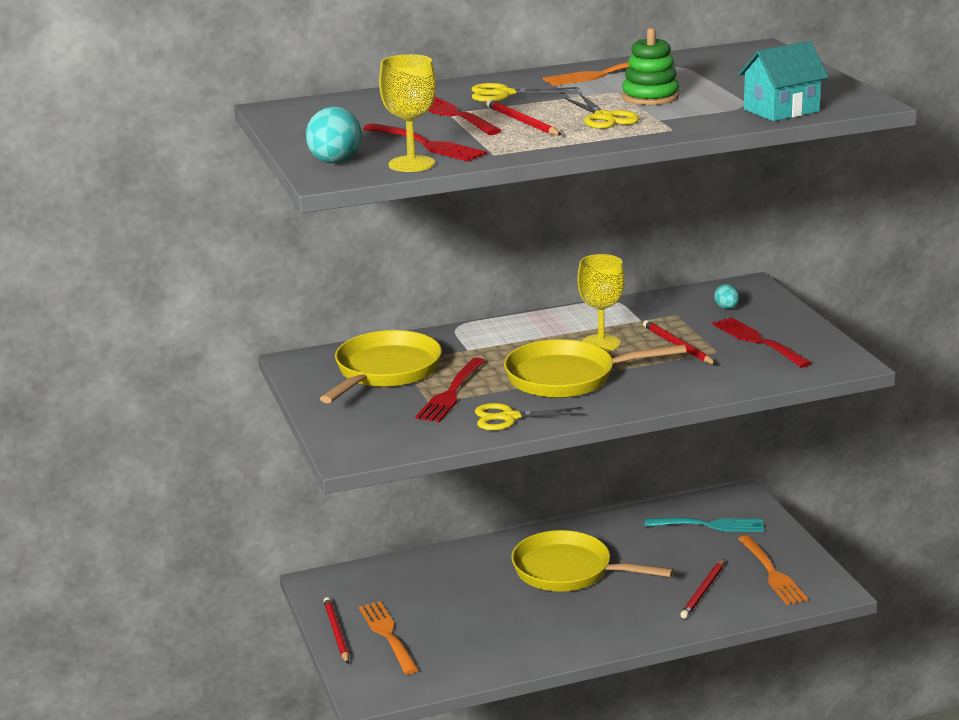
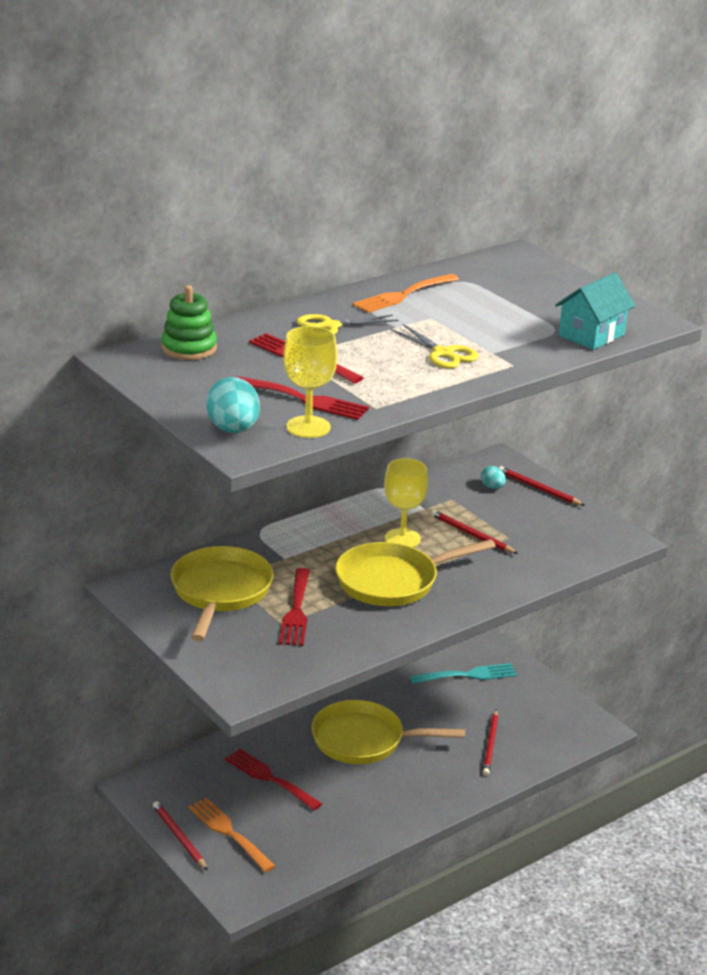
camera: 20 degrees left, 5 degrees up
(509, 418) = (364, 633): yellow scissors -> none
(522, 122) = (372, 363): red pencil -> red pencil (539, 489)
(650, 97) = (466, 323): green stacking toy -> green stacking toy (189, 348)
(758, 341) = (538, 523): red fork -> red fork (270, 778)
(772, 573) = (541, 718): orange fork -> none

